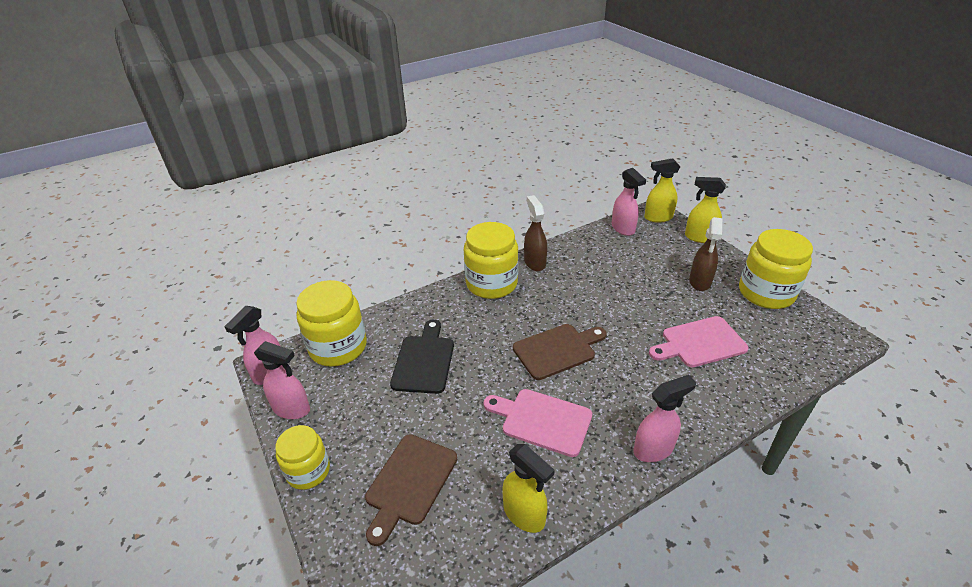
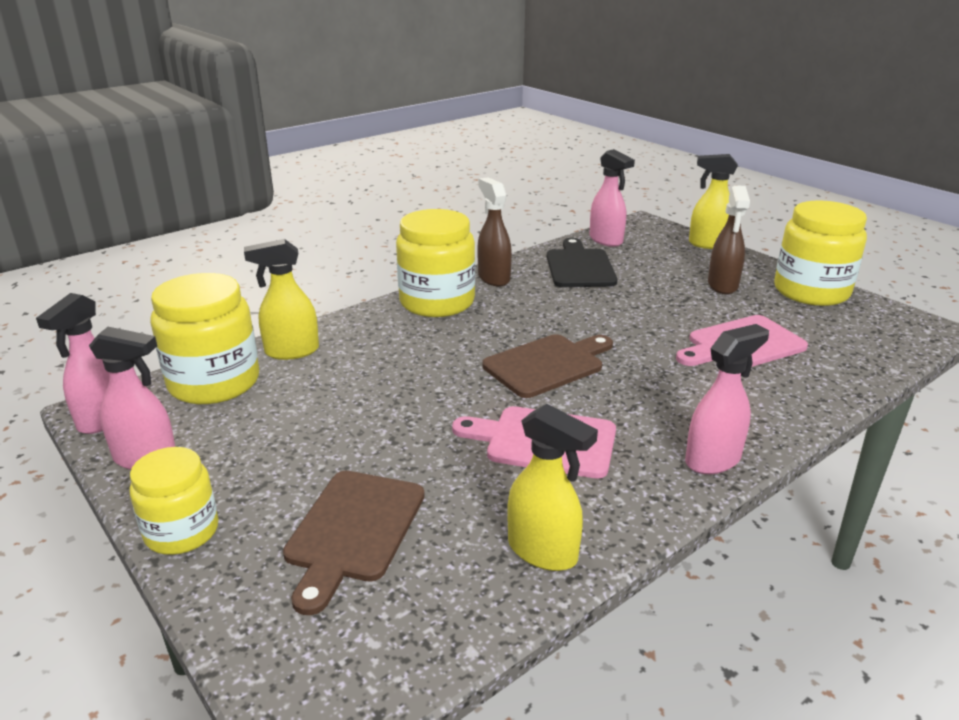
camera: 10 degrees left, 10 degrees down
(424, 361) = (352, 389): black cutting board -> black cutting board (579, 267)
(658, 217) = (649, 228): yellow spray bottle -> yellow spray bottle (291, 351)

